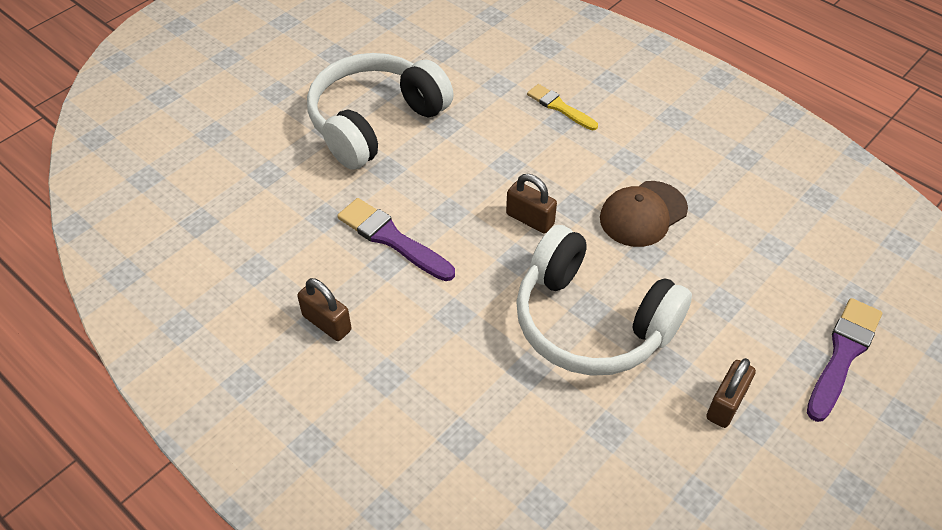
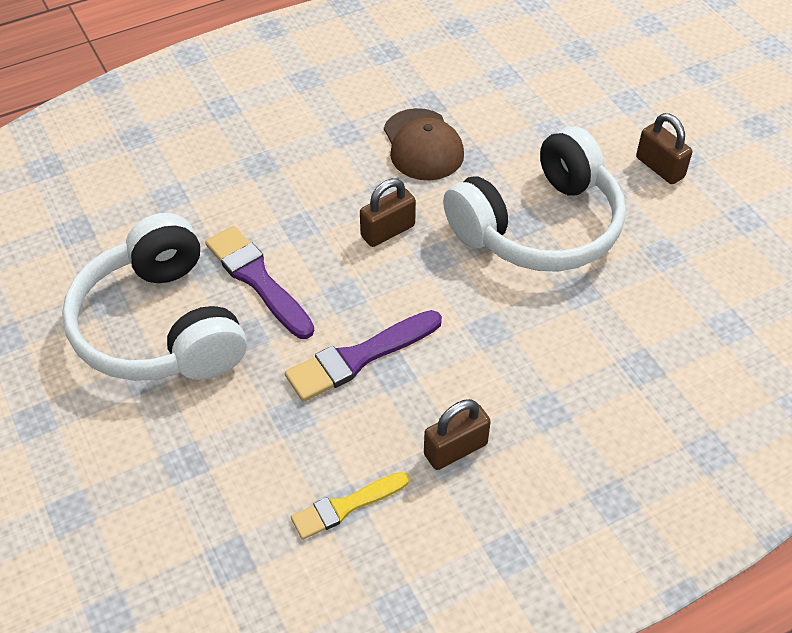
camera: 70 degrees left, 0 degrees up
(559, 107) = (238, 157): yellow brush -> yellow brush (346, 506)
(842, 355) = (633, 80): purple brush -> purple brush (257, 279)

